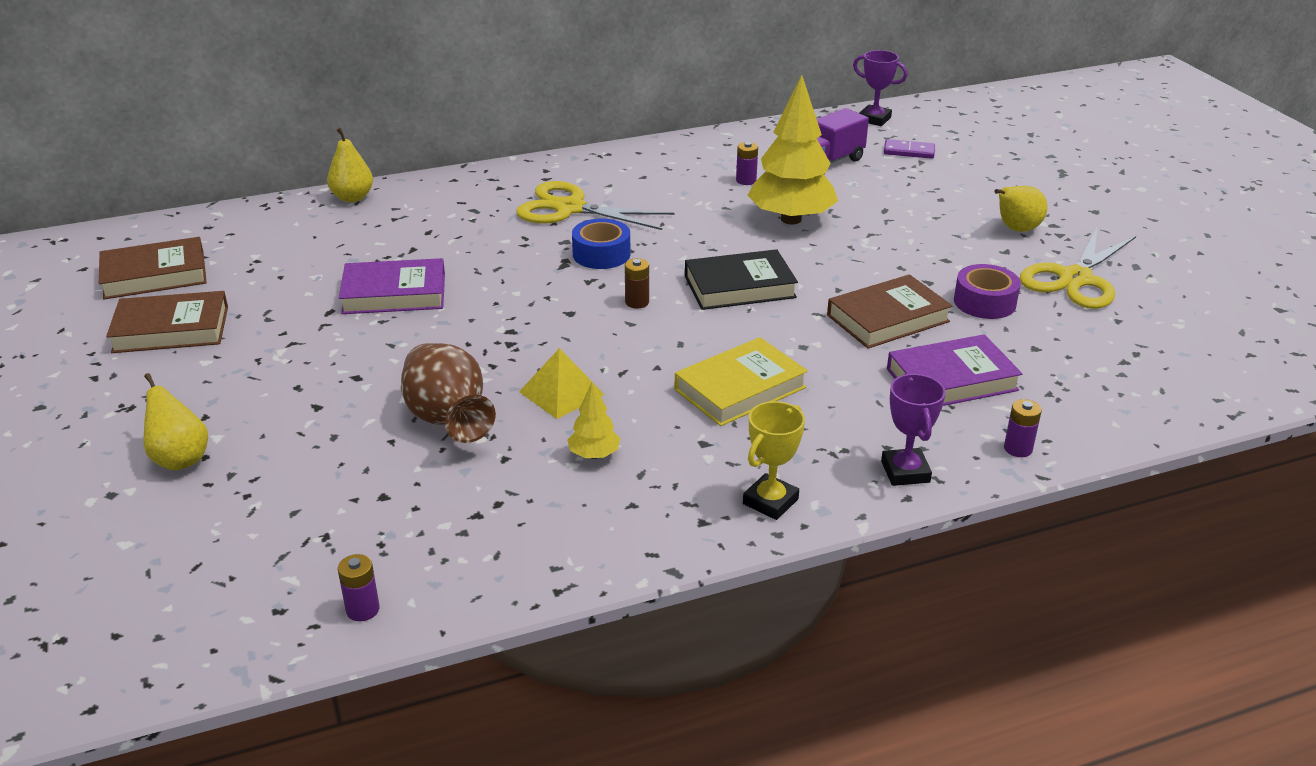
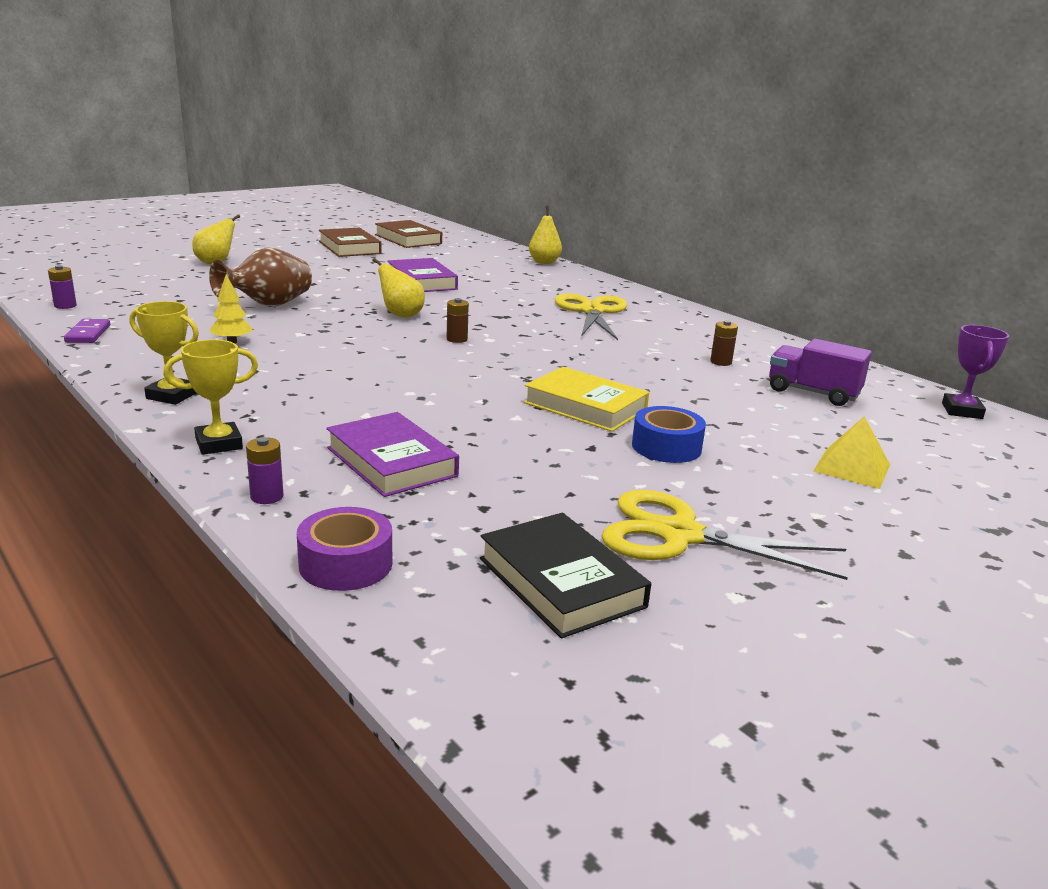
camera: 70 degrees right, 10 degrees down
(561, 393) = (311, 328): yellow pyramid -> yellow pyramid (852, 467)
(601, 254) = (526, 325): blue tape -> blue tape (666, 447)
(739, 287) = (510, 370): black book -> black book (561, 582)
(740, 388) = (338, 378): yellow book -> yellow book (585, 406)
(746, 180) = (721, 362): purple battery -> brown battery
(791, 219) = (662, 382): yellow tree -> none
(887, 318) = (497, 429): brown book -> none
(905, 472) = (219, 444): purple trophy -> yellow trophy
(909, 151) = (904, 431): purple domino -> purple domino (88, 334)
(984, 302) = (569, 477): purple tape -> purple tape (346, 564)
(1016, 229) = (775, 496): yellow pear -> yellow pear (401, 315)

